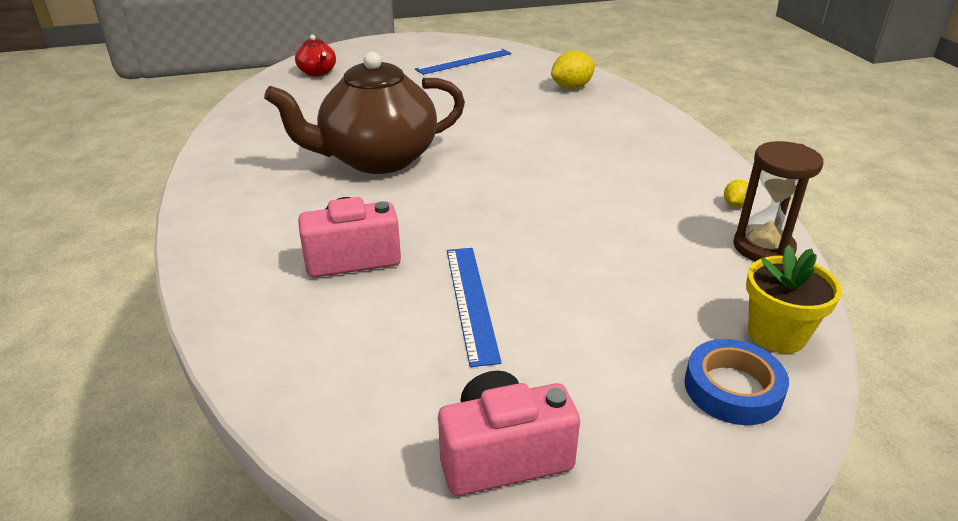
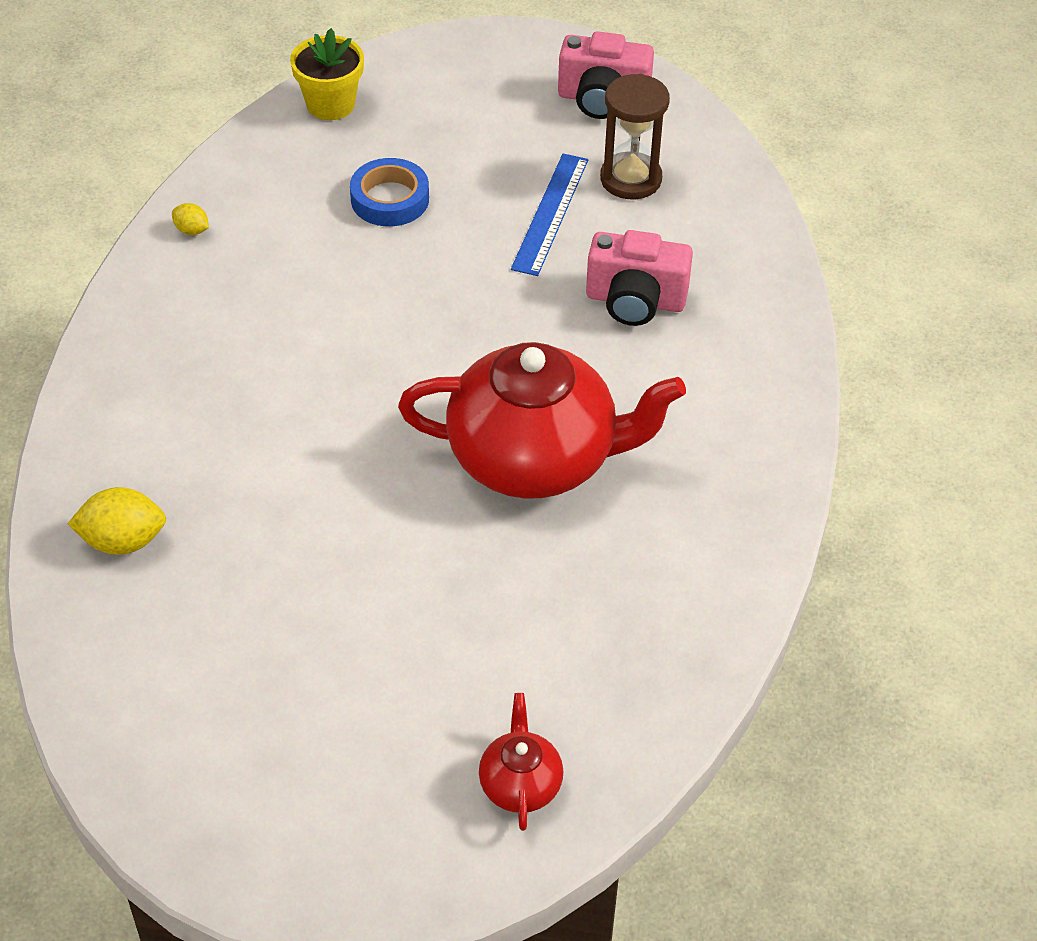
camera: 155 degrees left, 15 degrees up
(377, 159) = (535, 459): brown teapot -> red teapot
(464, 61) = (223, 718): blue ruler -> none
(732, 389) = (411, 84): blue tape -> blue tape (390, 199)
(735, 204) = (192, 230): yellow lemon -> yellow lemon turned 60 degrees clockwise
(763, 247) = (235, 175): brown hourglass -> brown hourglass (631, 179)

